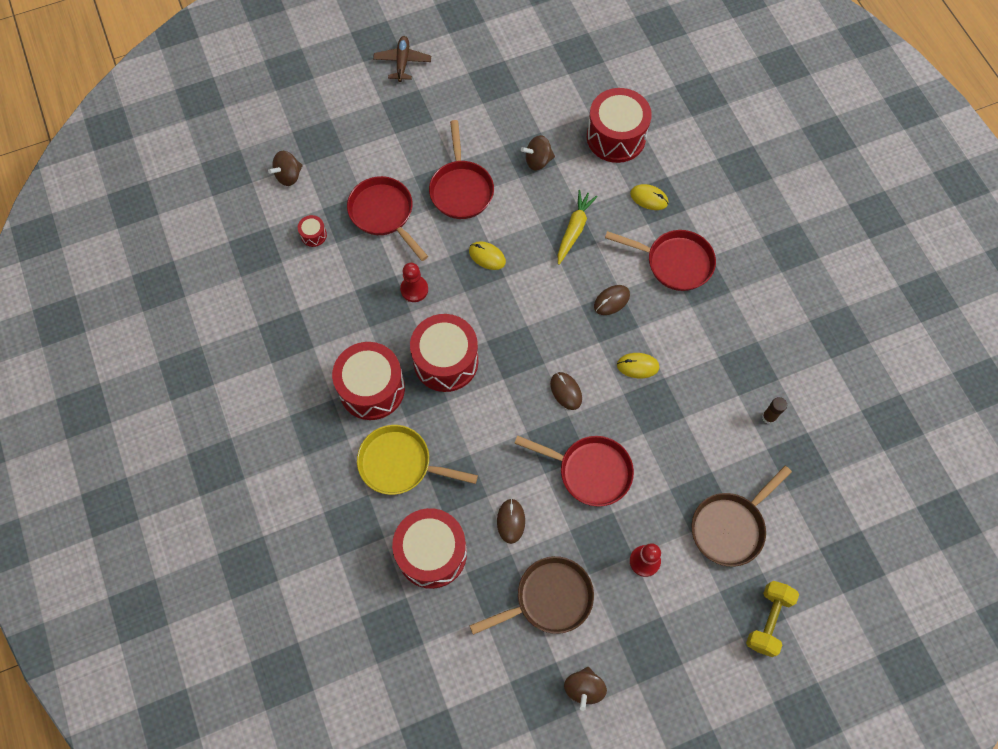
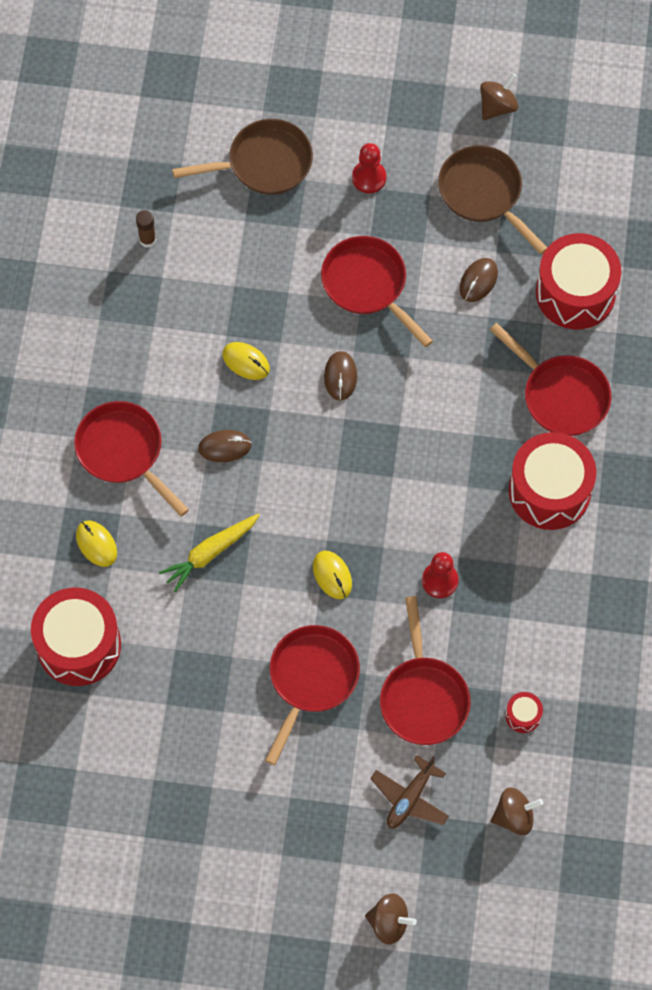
camera: 150 degrees left, 0 degrees up
(400, 464) = (561, 395): yellow pan -> red pan
(402, 62) = (279, 910): brown plane -> brown plane (410, 798)
(446, 361) = (451, 478): red drum -> none
(538, 161) = (195, 666): brown spinning top -> brown spinning top (389, 922)
(548, 599) = (484, 194): brown pan -> brown pan turned 45 degrees clockwise
(768, 620) = (288, 71): yellow dumbbell -> none

